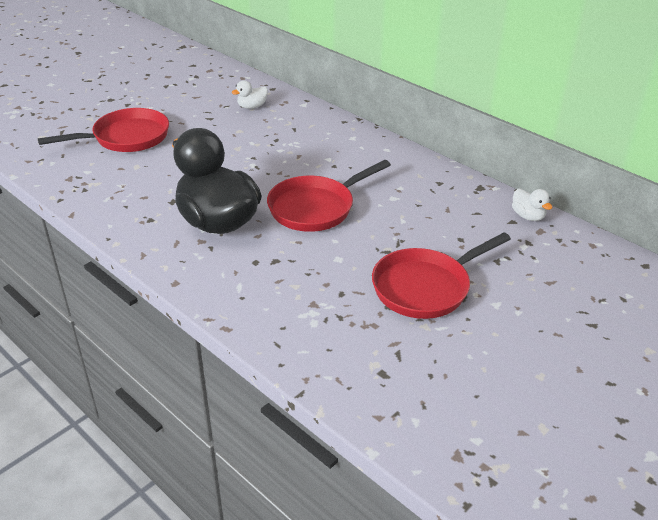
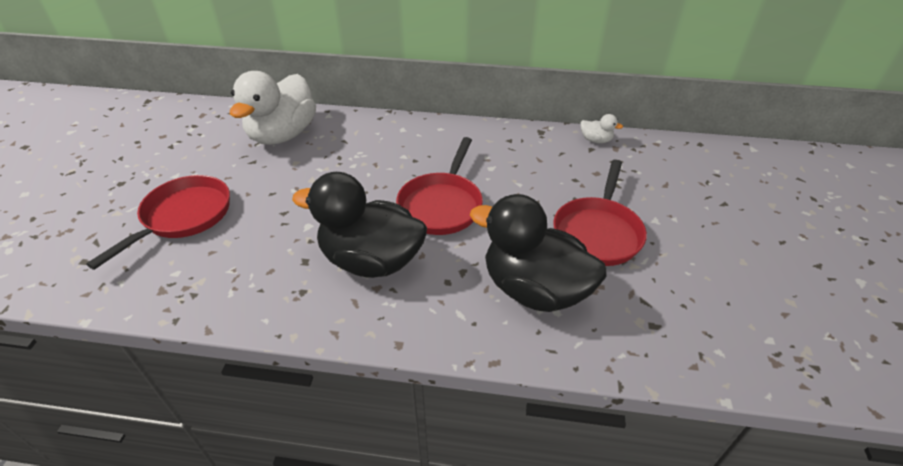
camera: 35 degrees left, 5 degrees up
(252, 106) = (283, 135): white duck -> white duck, size x2.49
(315, 299) = (534, 289): none -> black duck

